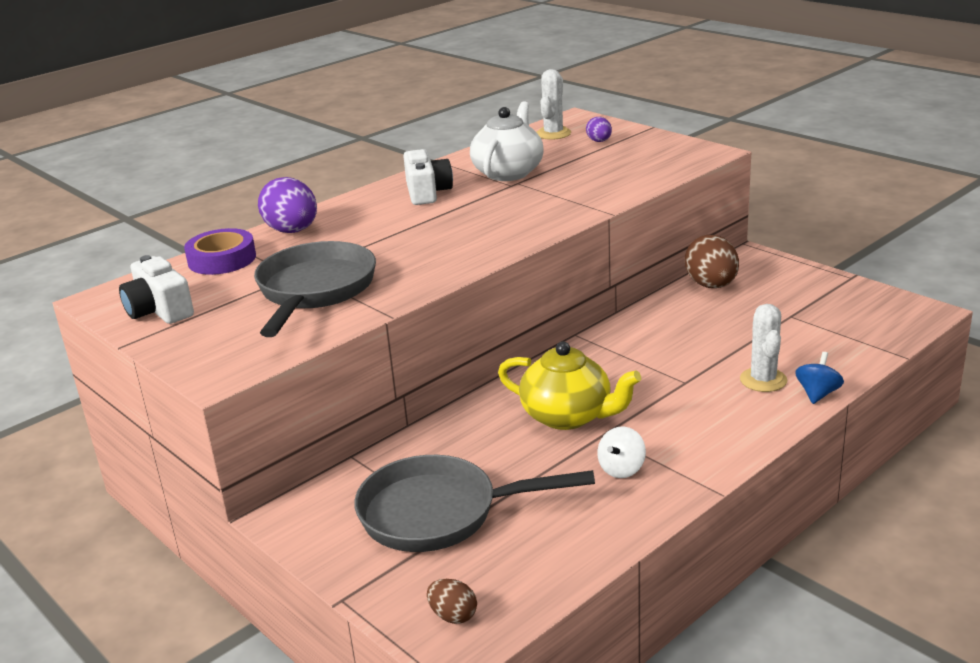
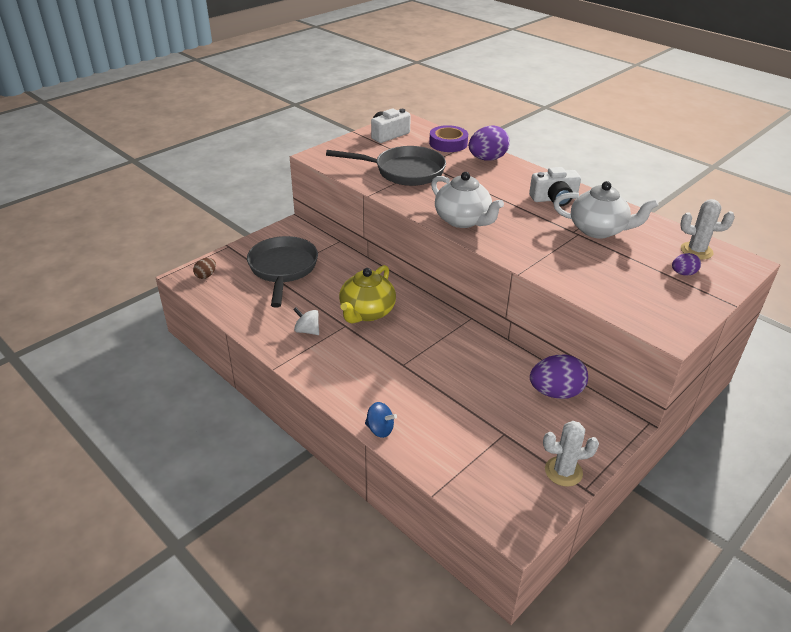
camera: 85 degrees right, 10 degrees up
(480, 245) = (463, 220): none -> white teapot
(711, 285) = (555, 392): brown egg -> purple egg
(763, 380) = (402, 403): white cactus -> white cactus (563, 471)

